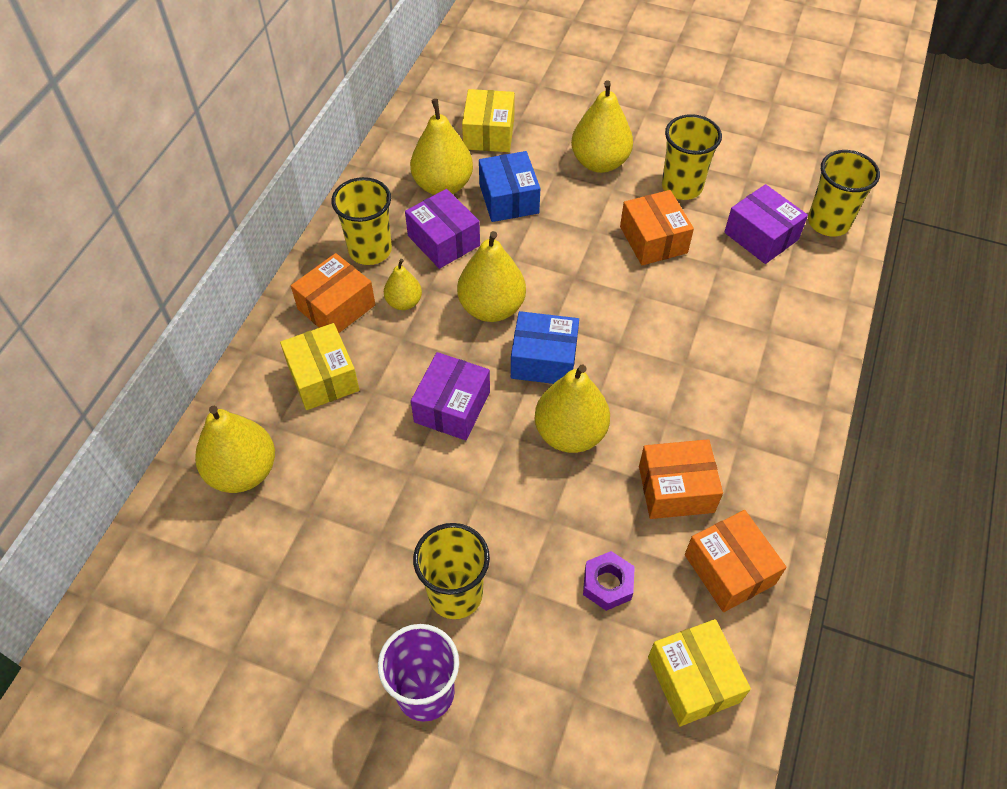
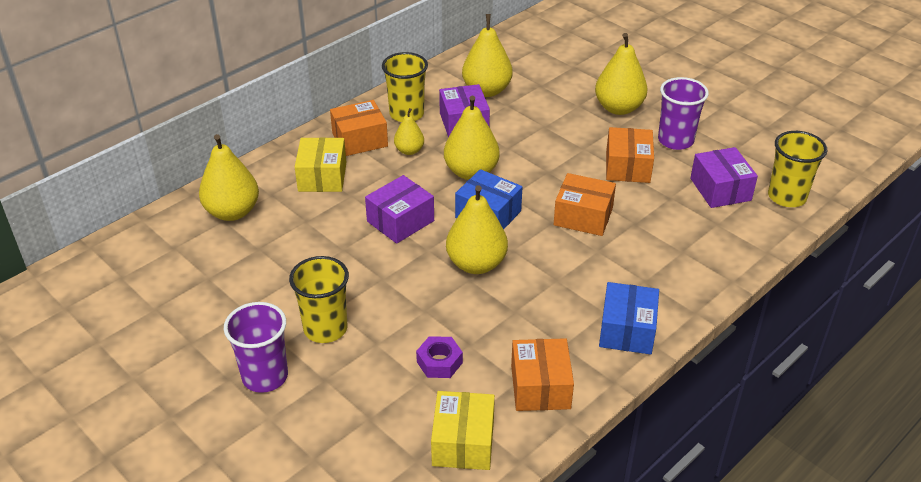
camera: 25 degrees right, 15 degrees down
(489, 133) = (544, 68): yellow box -> none
(509, 199) = (531, 111): blue box -> blue box (627, 330)
(676, 489) = (534, 324): orange box -> orange box (583, 216)
(682, 187) = (675, 140): yellow cup -> purple cup

